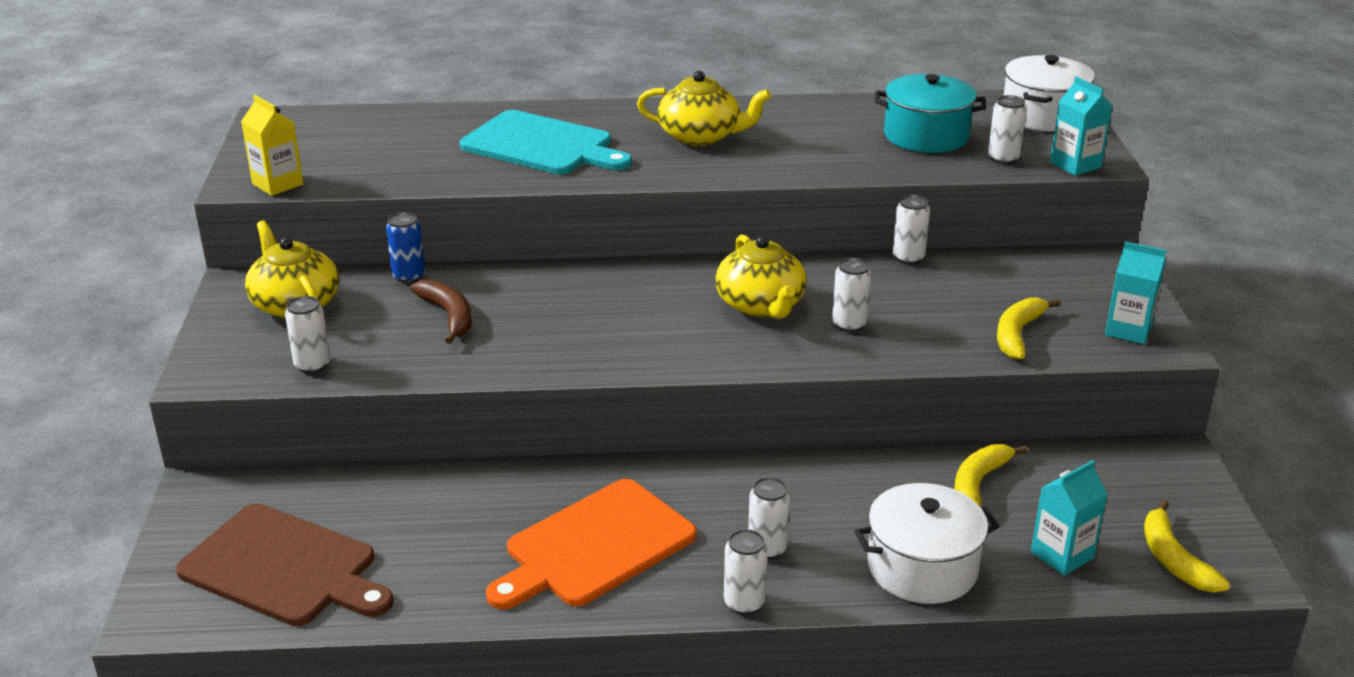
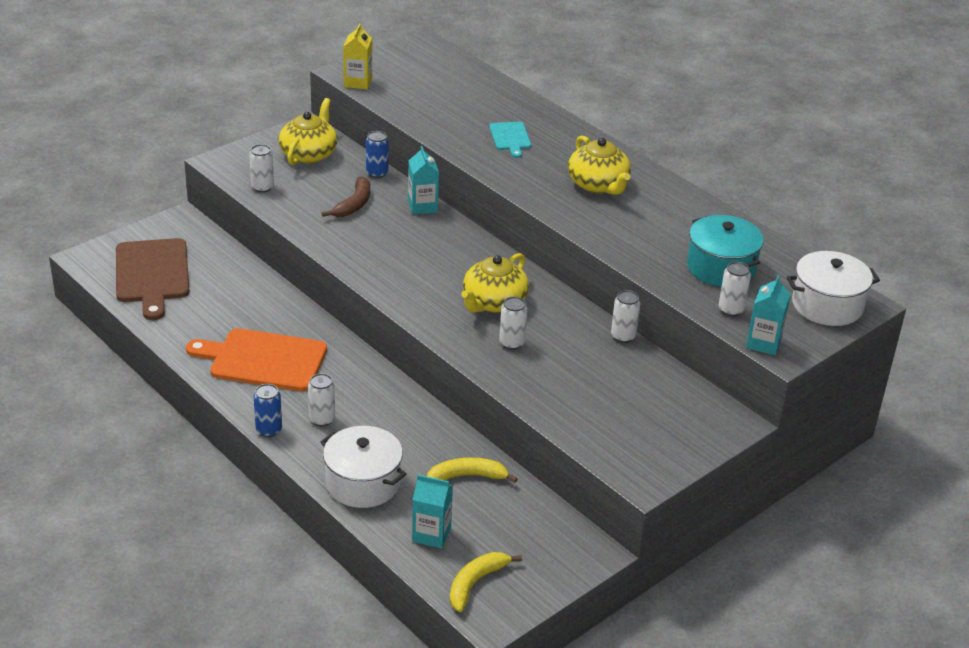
camera: 50 degrees right, 5 degrees up
(542, 145) = (510, 138): turquoise cutting board -> turquoise cutting board, size x0.51
(744, 603) = (269, 430): white can -> blue can
(1017, 334) = (581, 413): yellow banana -> none
(1128, 330) = (644, 459): turquoise carton -> turquoise carton (422, 206)

